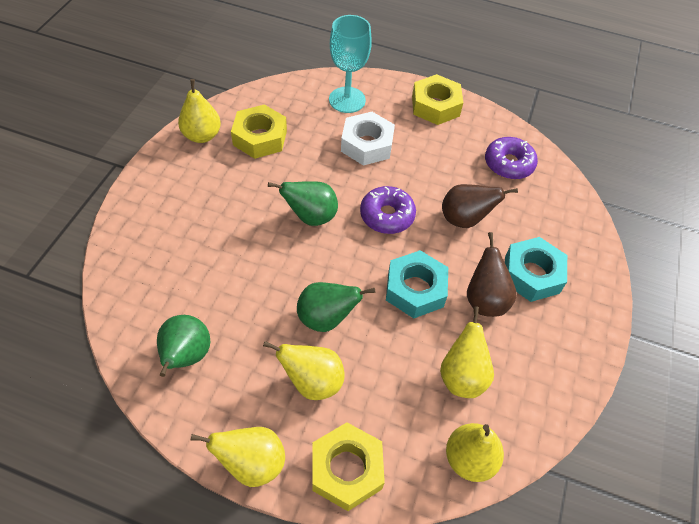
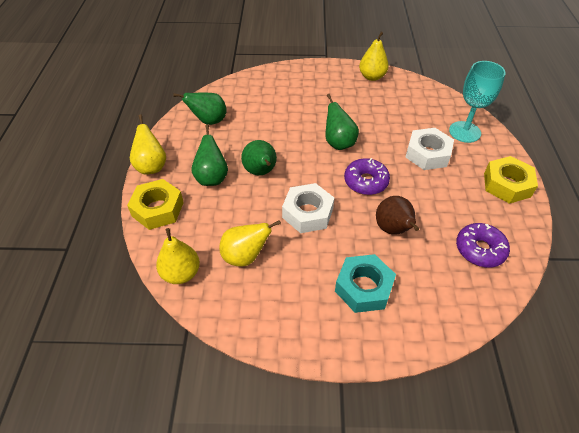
camera: 75 degrees right, 5 degrees down
(260, 138) = (390, 101): yellow nut -> none
(312, 382) = (212, 178): yellow pear -> green pear
(415, 289) = (307, 213): turquoise nut -> white nut
(485, 300) = (320, 258): brown pear -> none

